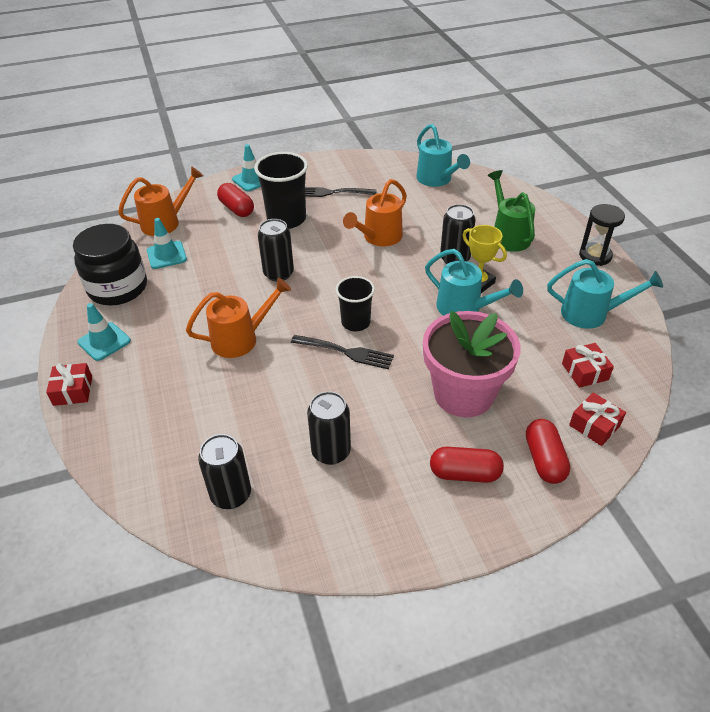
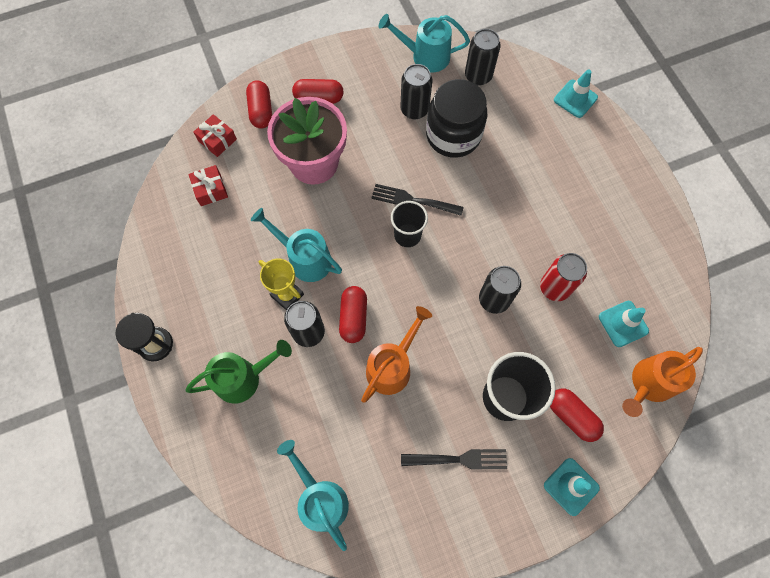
camera: 175 degrees right, 25 degrees up
(73, 391) = (630, 150): red gift -> none
(104, 341) = (630, 202): turquoise traffic cone -> turquoise traffic cone (575, 99)
(118, 288) = (651, 270): black jar -> black jar (453, 135)
(218, 279) = (554, 287): none -> red can
(241, 339) = (508, 211): orange watering can -> none
(413, 266) = (353, 318): none -> red capsule
(508, 235) = (244, 378): green watering can -> green watering can turned 90 degrees counterclockwise
(591, 314) = (185, 257): turquoise watering can -> turquoise watering can (424, 56)

